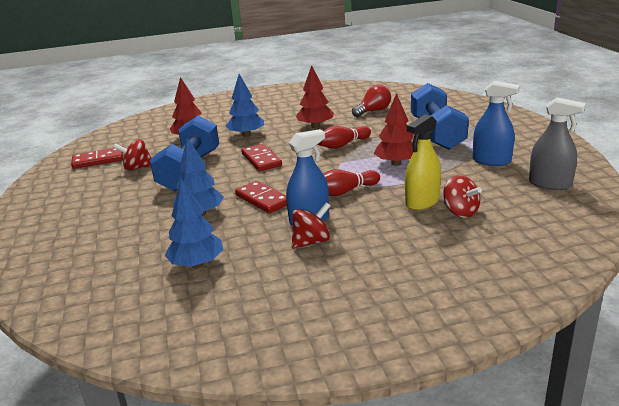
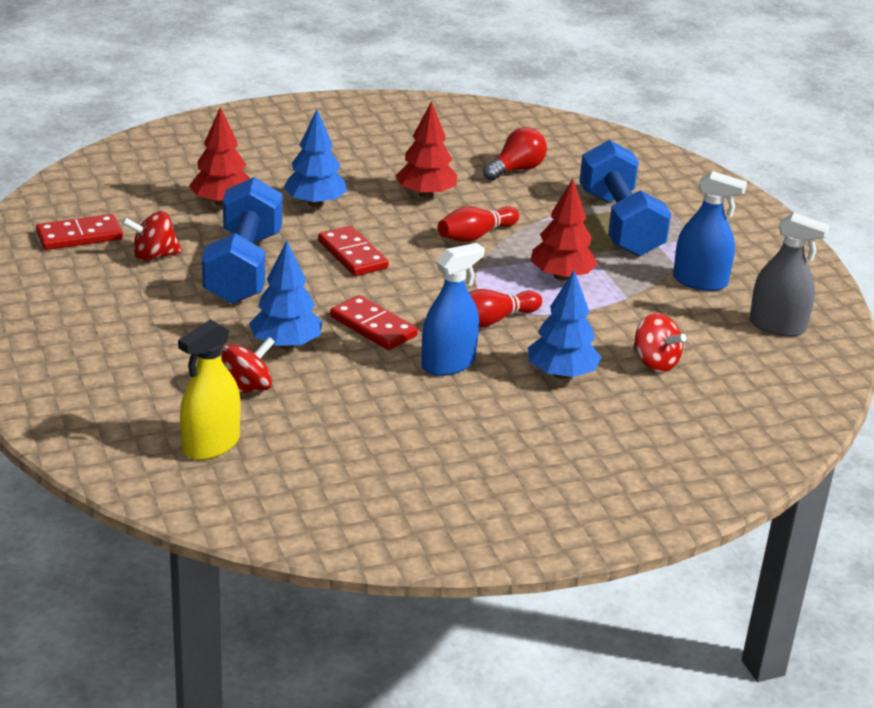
camera: 10 degrees left, 5 degrees up
(197, 264) = (307, 422): blue tree -> blue tree (562, 374)
(311, 242) = (457, 397): red spinning top -> red spinning top (246, 389)
(422, 202) = (603, 344): yellow spray bottle -> yellow spray bottle (211, 445)

